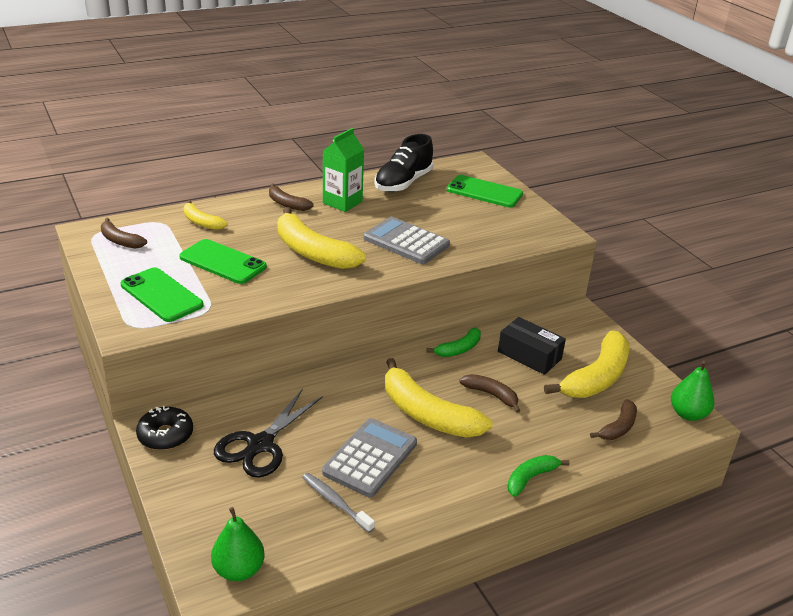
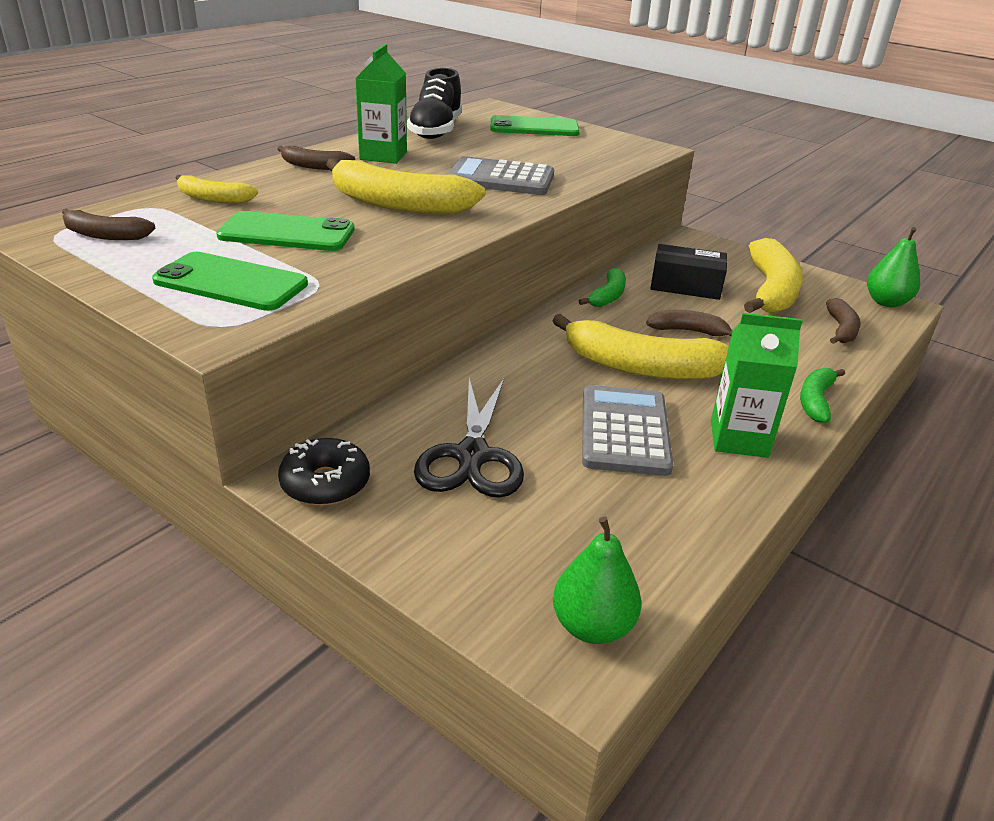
camera: 25 degrees left, 0 degrees up
(335, 502) = (633, 494): grey toothbrush -> none
(443, 488) = (739, 439): none -> green carton

